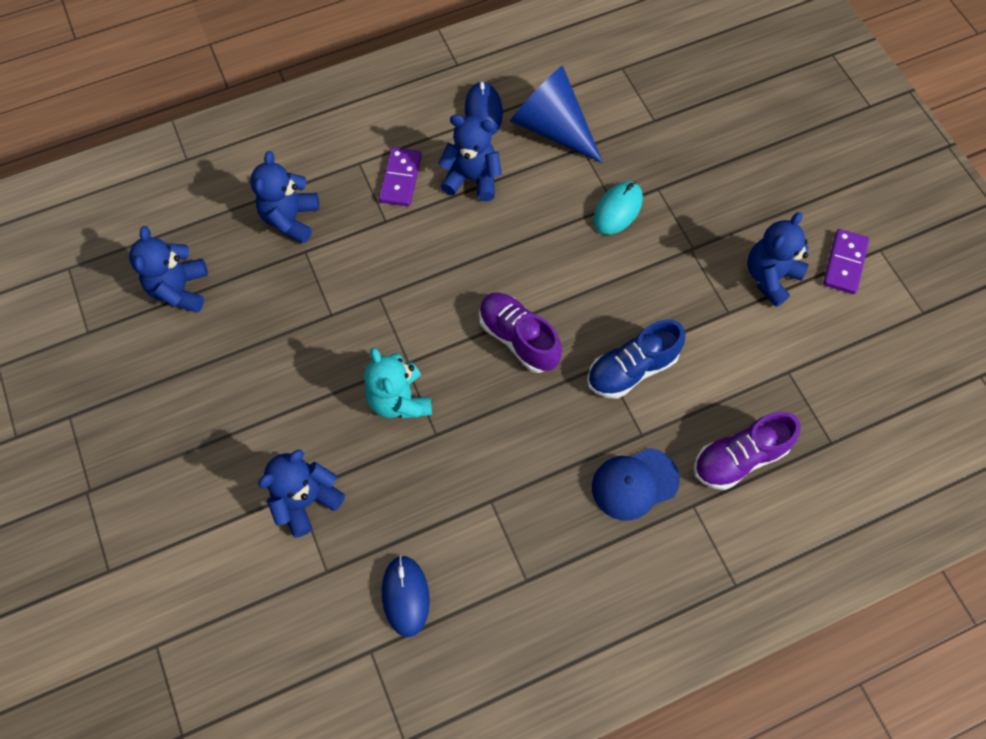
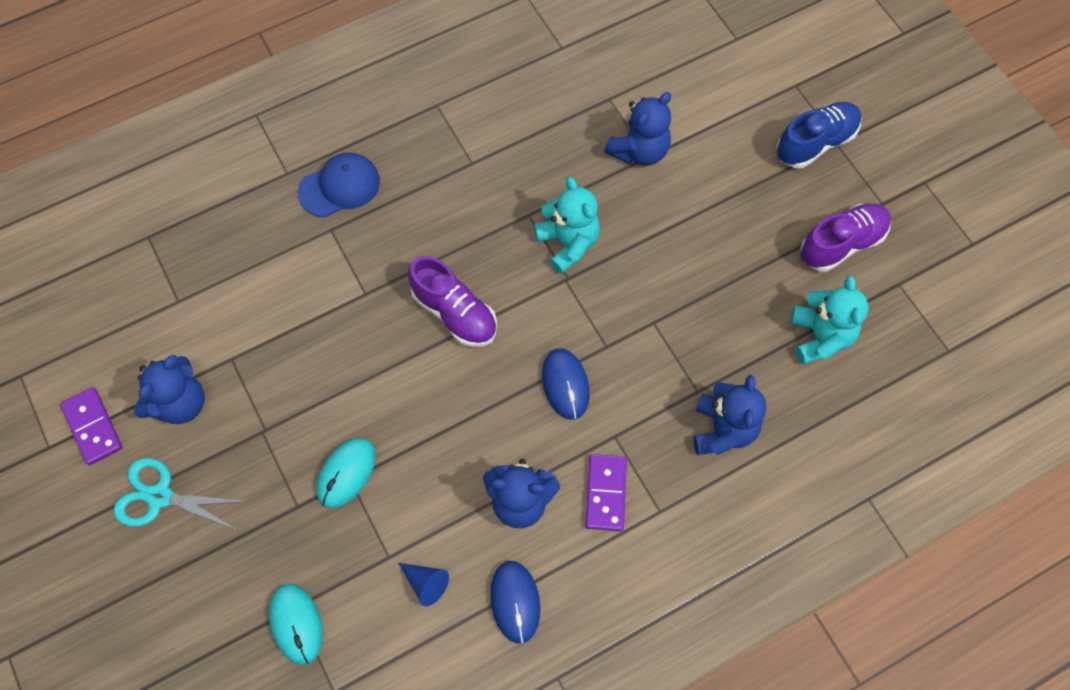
camera: 175 degrees right, 0 degrees up
(180, 289) = (820, 337): blue teddy bear -> turquoise teddy bear
(405, 596) = (538, 86): blue mouse -> blue mouse (565, 384)
(552, 128) = (426, 583): blue cone -> blue cone, size x0.44
(631, 369) = (338, 291): blue shoe -> blue shoe (815, 143)
(652, 110) = (296, 624): none -> turquoise mouse
(739, 458) = (239, 216): purple shoe -> purple shoe (841, 244)
(774, 204) = (160, 496): none -> turquoise scissors
(844, 263) = (93, 427): purple domino -> purple domino turned 45 degrees counterclockwise

